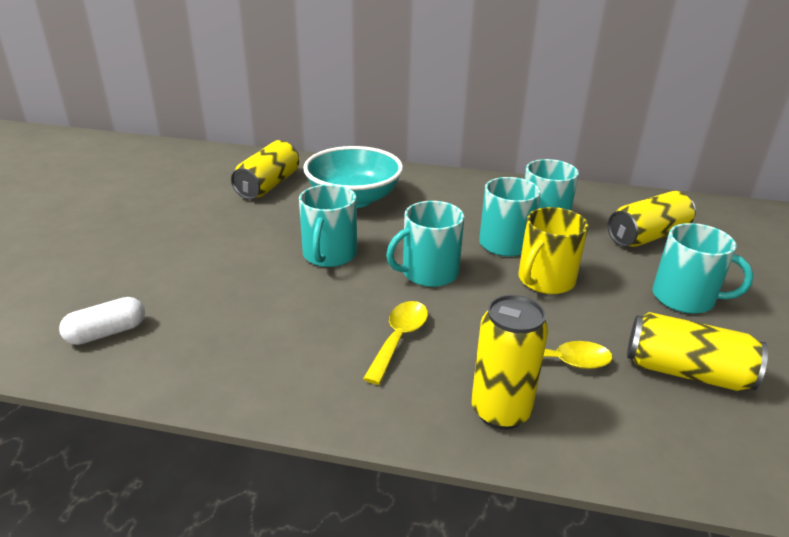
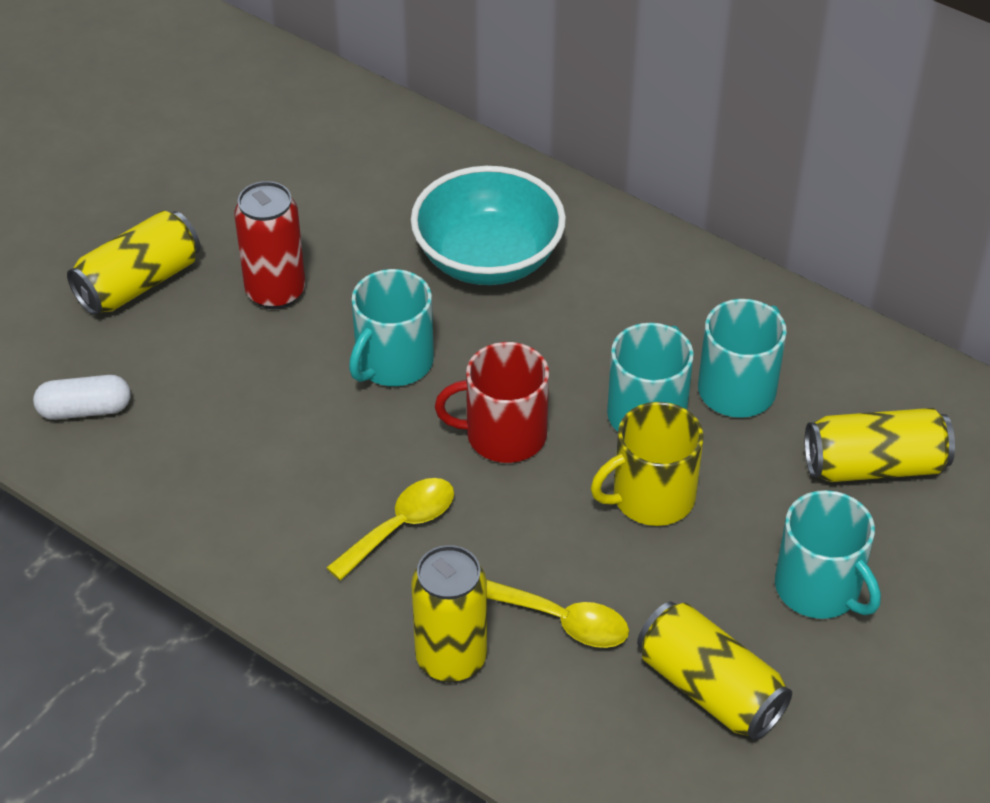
camera: 25 degrees right, 15 degrees up
(226, 239) = (275, 292): none -> red can
(268, 185) = (380, 194): yellow can -> yellow can (139, 283)
(428, 272) = (504, 434): turquoise mug -> red mug

